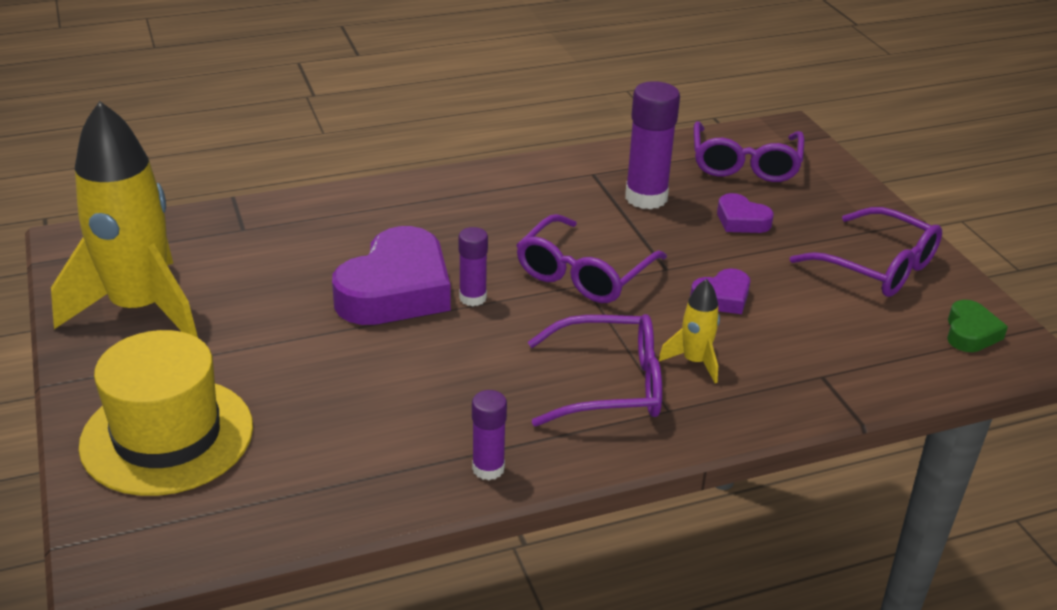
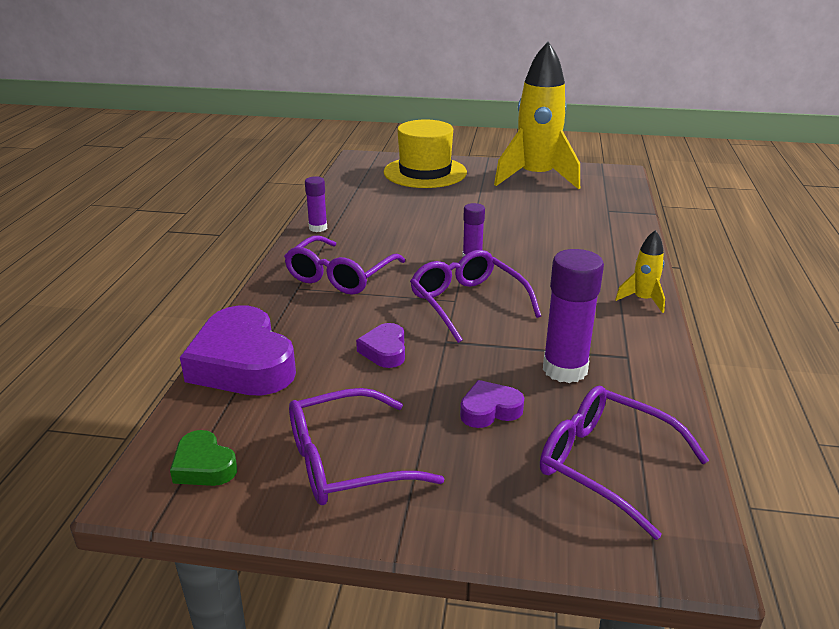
camera: 120 degrees right, 5 degrees down
(396, 290) = (501, 238): purple heart -> purple heart (242, 363)
(694, 362) = (328, 311): yellow rocket -> yellow rocket (642, 300)

